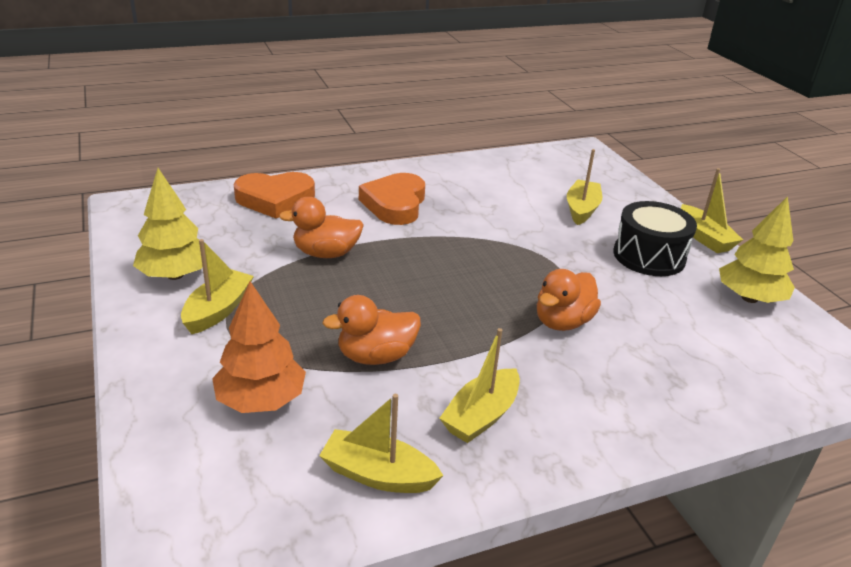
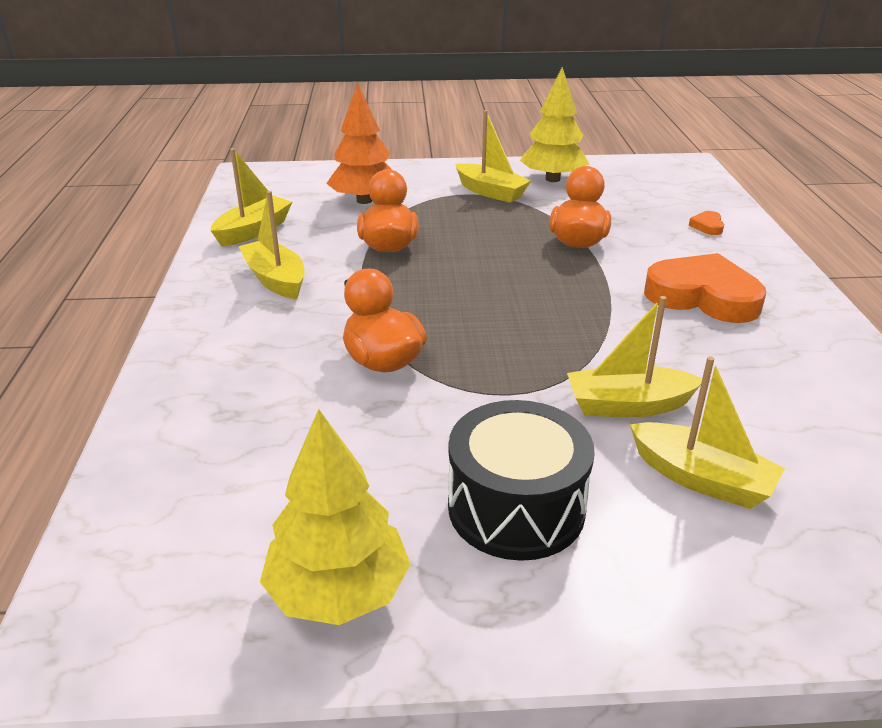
camera: 110 degrees right, 0 degrees up
(275, 199) = (707, 226): orange heart -> orange heart, size x0.40
(704, 238) = (572, 636): yellow boat -> yellow boat (628, 405)

